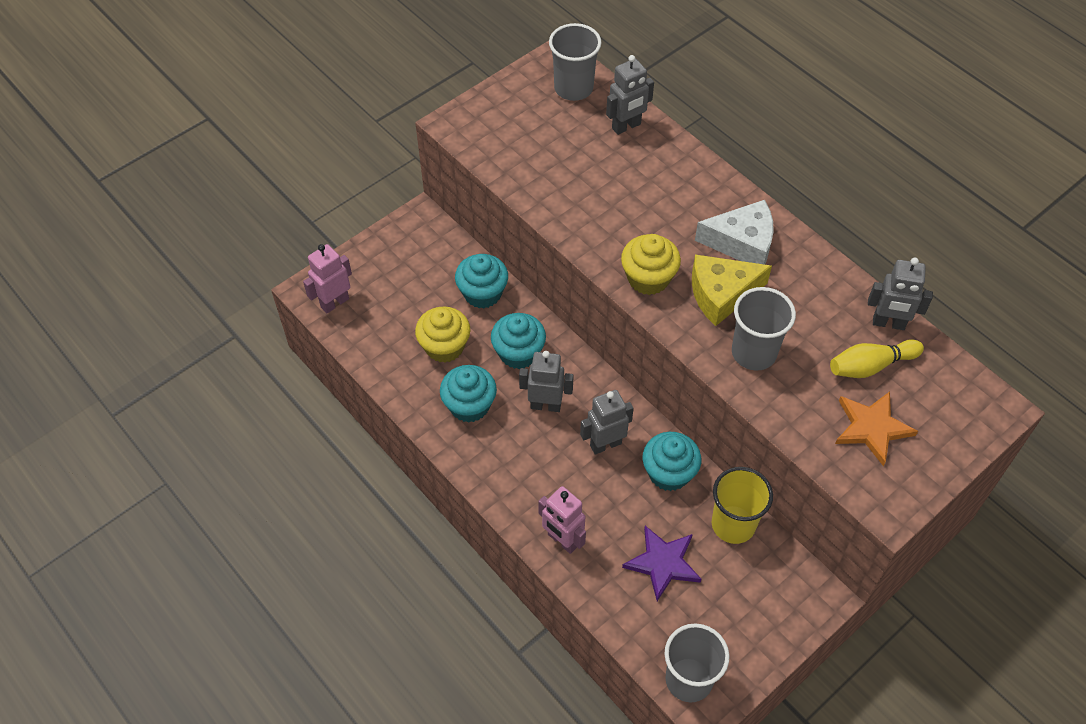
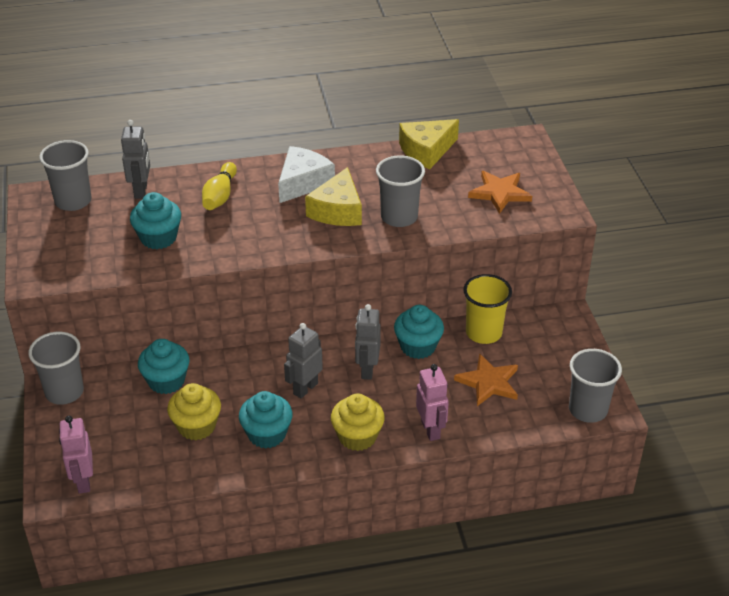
camera: 60 degrees left, 15 degrees down
(422, 230) = (64, 392): none -> grey cup
(518, 353) = (243, 383): turquoise cupcake -> turquoise cupcake (158, 238)
(562, 540) = (431, 430): pink robot -> pink robot turned 90 degrees counterclockwise
(648, 278) = (291, 238): yellow cupcake -> yellow cupcake (357, 436)
(663, 563) = (488, 382): purple star -> orange star
(870, 366) = (453, 172): yellow bowling pin -> yellow bowling pin (220, 196)
(888, 323) = (426, 151): grey robot -> yellow cheese

